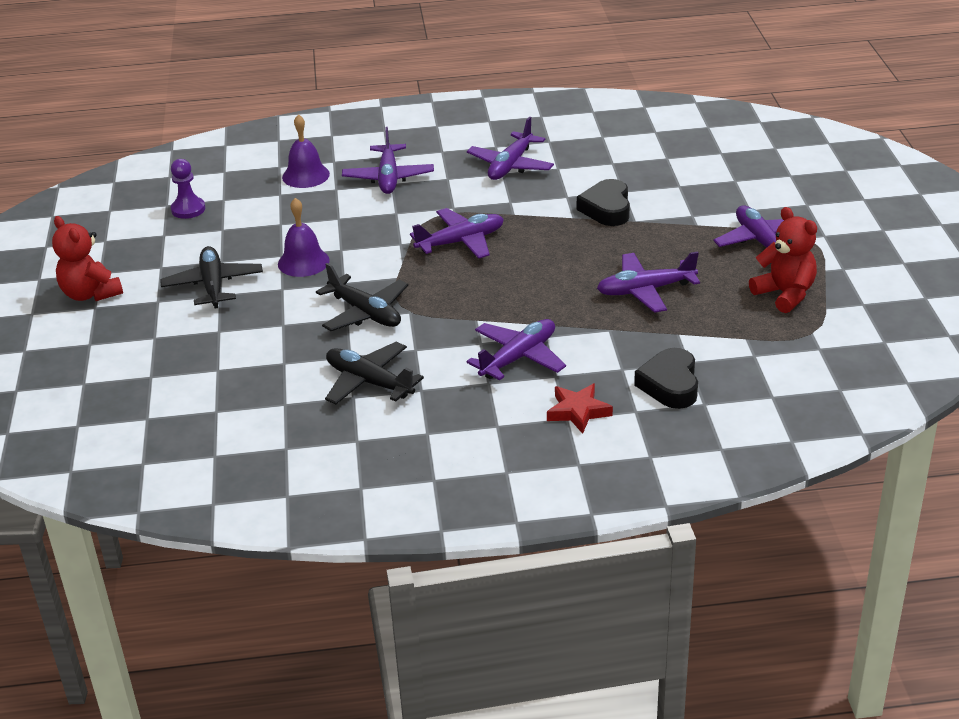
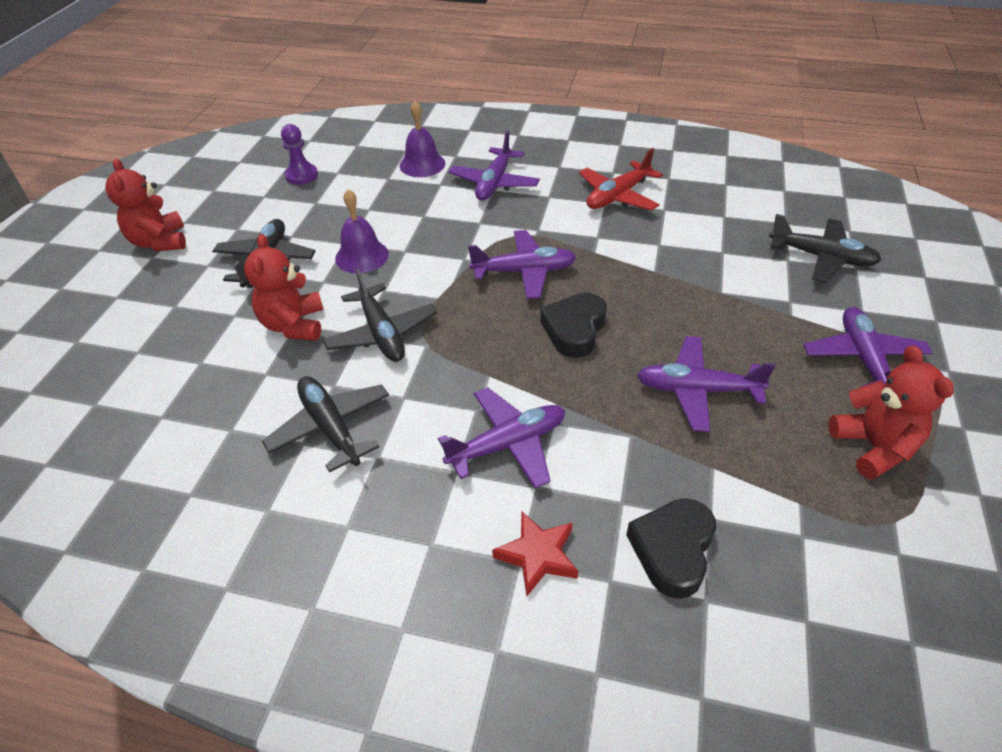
camera: 20 degrees right, 10 degrees up
(281, 325) = (294, 325): none -> red teddy bear
(510, 165) = (618, 196): purple plane -> red plane
(607, 209) = (696, 269): black heart -> black heart (574, 329)
(705, 178) = (821, 257): none -> black plane

